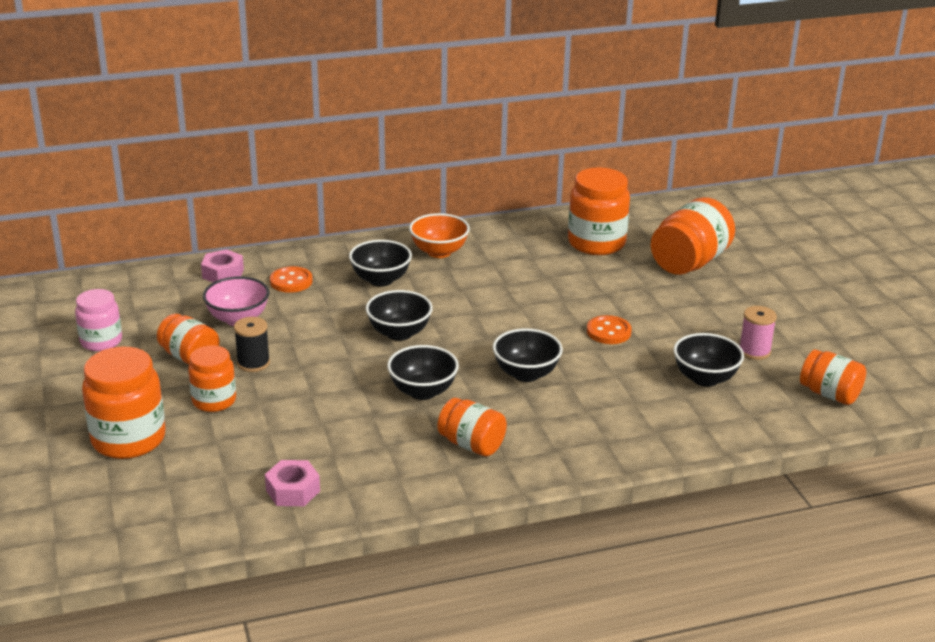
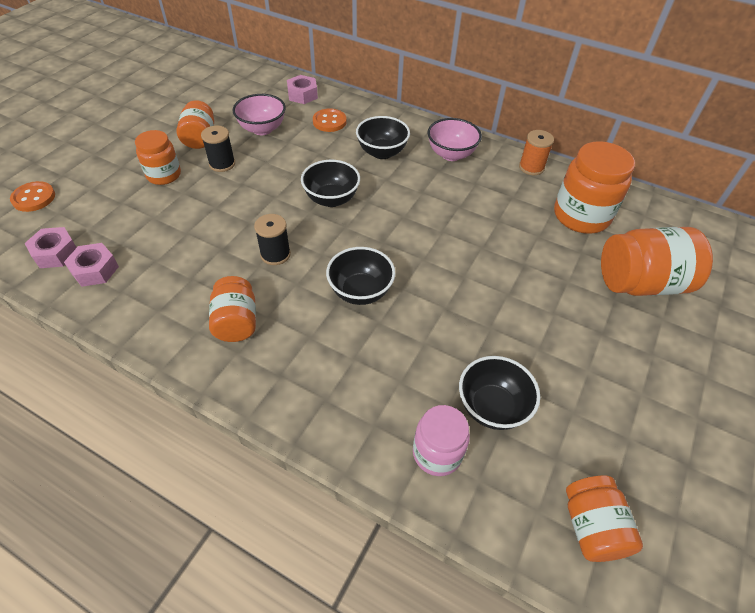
camera: 45 degrees right, 20 degrees up
(101, 341) = (179, 101): pink jar -> pink jar (437, 453)
(128, 439) = (90, 170): orange jar -> none
(231, 504) = (56, 253): none -> pink nut
(423, 391) = (275, 254): black bowl -> black spool
(439, 252) = (451, 154): orange bowl -> pink bowl
(514, 229) = (531, 167): none -> orange spool
(608, 332) = (476, 300): orange button -> orange button (34, 198)
(754, 351) = (579, 415): pink spool -> none

